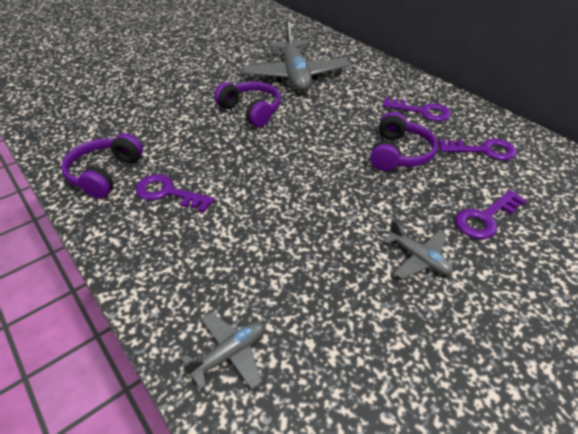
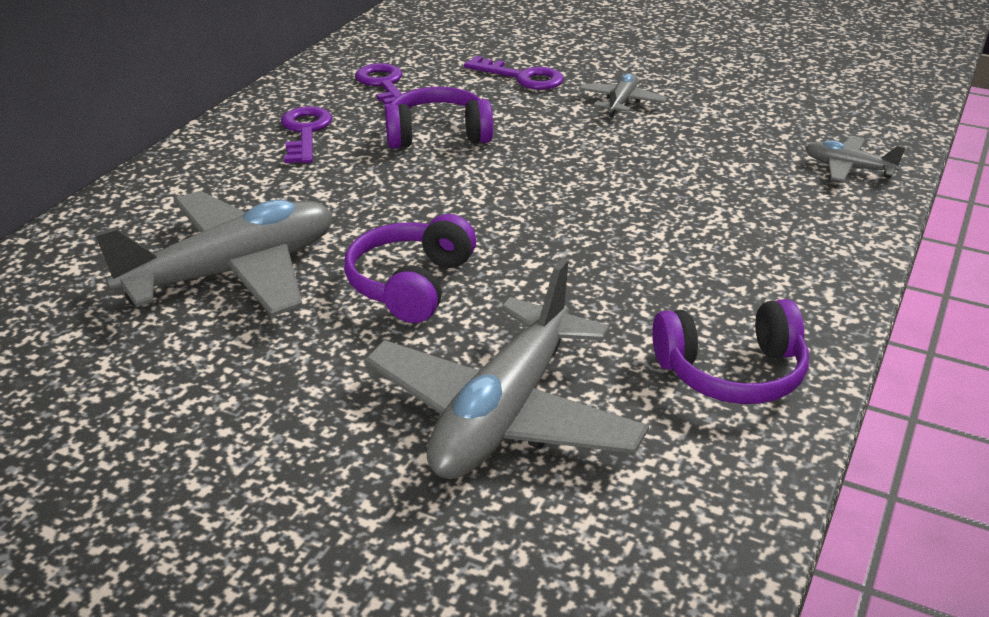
camera: 115 degrees left, 10 degrees down
(151, 111) = (503, 414): none -> grey plane
(168, 193) = (702, 287): purple key -> none

